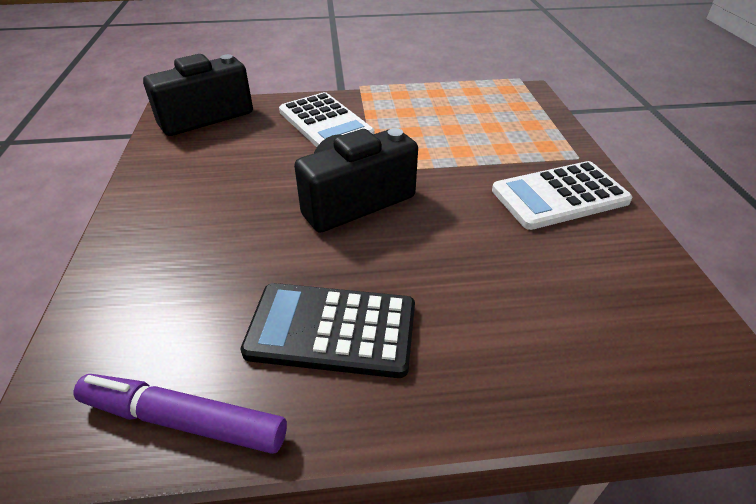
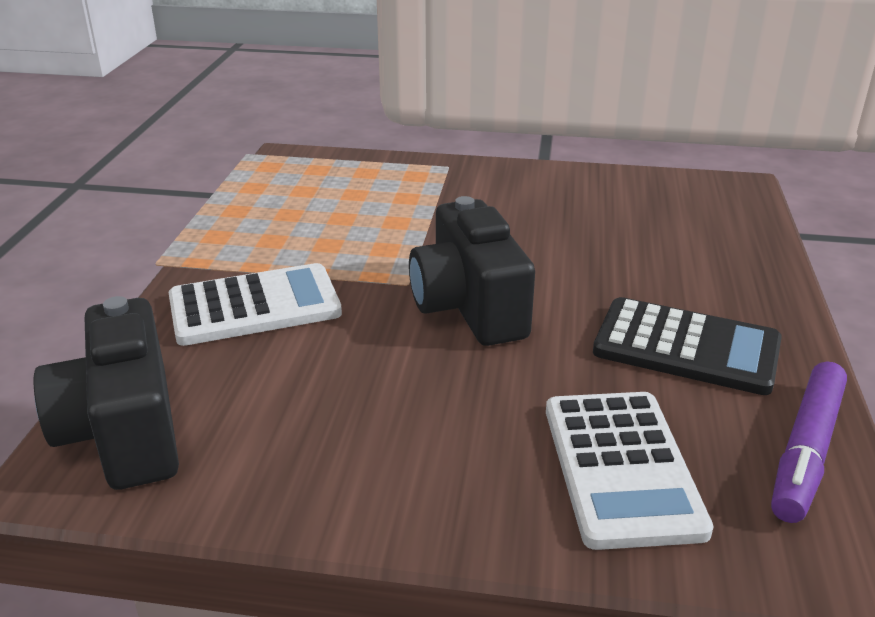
camera: 75 degrees left, 10 degrees down
(332, 329) = (686, 347): black calculator -> black calculator turned 90 degrees counterclockwise
(559, 196) = (510, 191): white calculator -> white calculator (621, 468)

